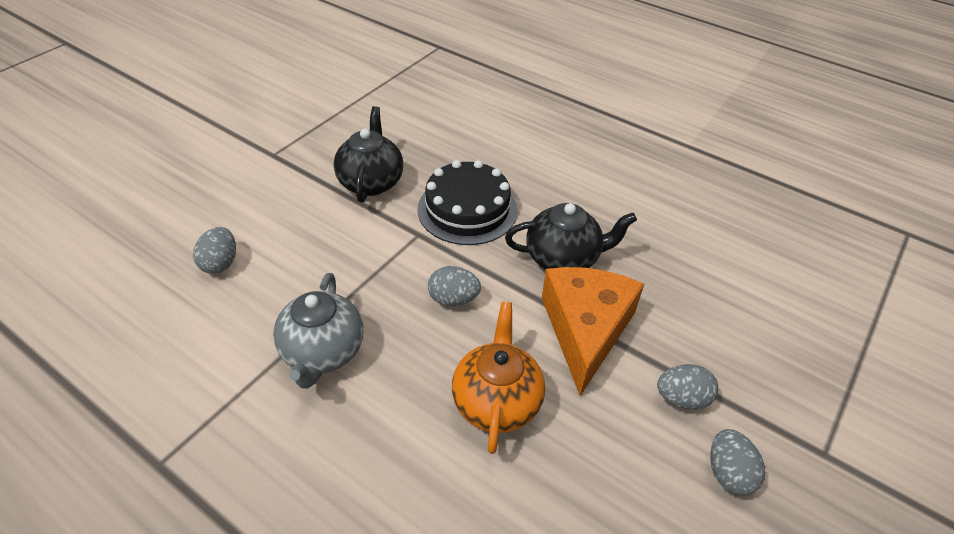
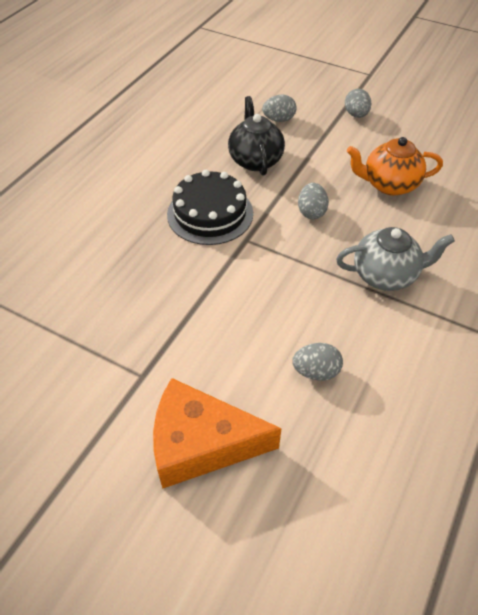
camera: 95 degrees left, 5 degrees up
(371, 182) = (181, 282): black teapot -> none
(585, 330) = (318, 149): orange cheese -> orange cheese (201, 443)
(728, 473) = (395, 103): grey egg -> grey egg (279, 119)

